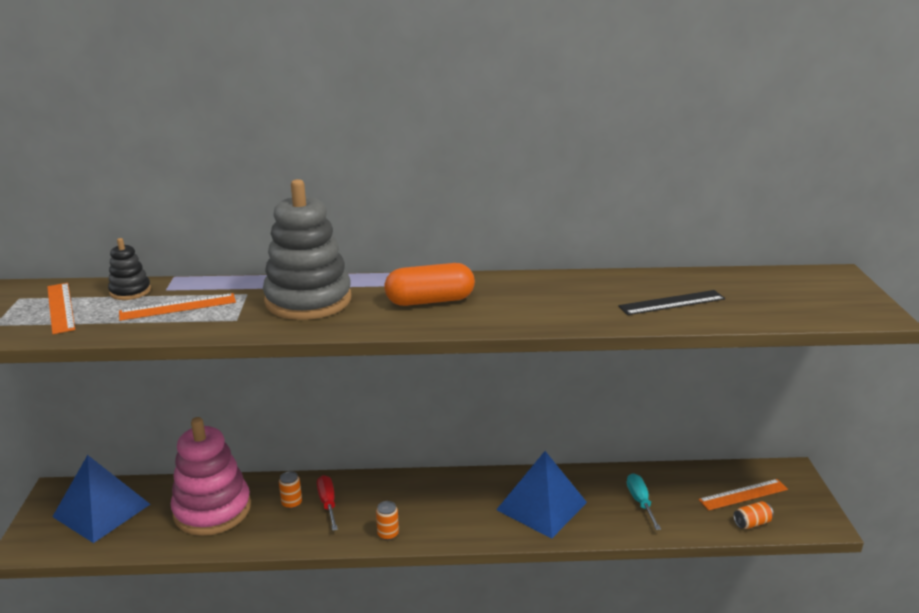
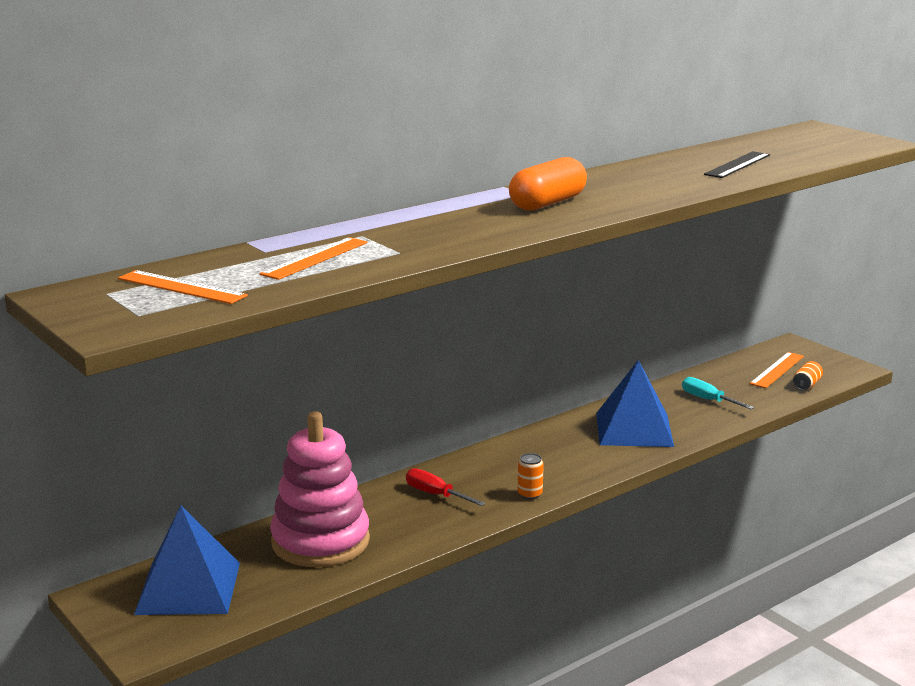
camera: 35 degrees left, 5 degrees down
(130, 291) = (229, 260): black stacking toy -> none
(292, 503) = (398, 507): orange can -> none
(308, 300) = (435, 226): grey stacking toy -> none

